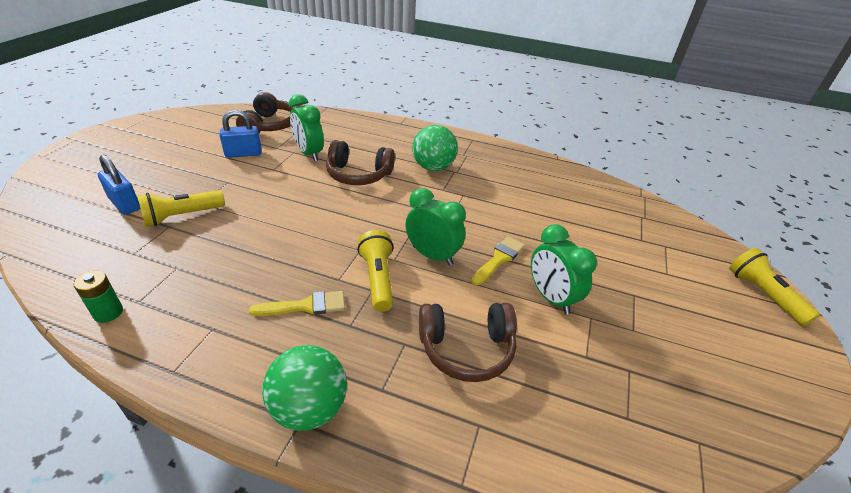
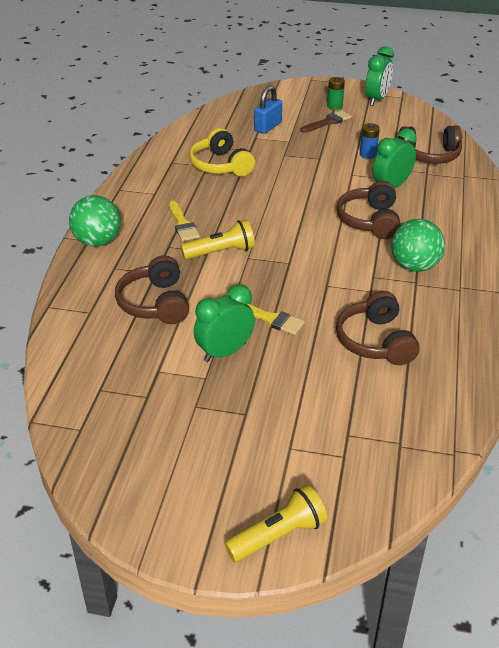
camera: 85 degrees right, 0 degrees up
(108, 313) = (160, 155): green battery -> green battery (334, 106)
(156, 163) = (327, 122): none -> brown brush
(182, 216) = (263, 152): yellow flashlight -> none
(186, 255) = (221, 165): none -> yellow headphones
(243, 154) = (368, 154): blue padlock -> blue battery
(432, 255) = (260, 278): green clock -> green clock (376, 99)
(530, 205) = (376, 341): none -> brown headphones

